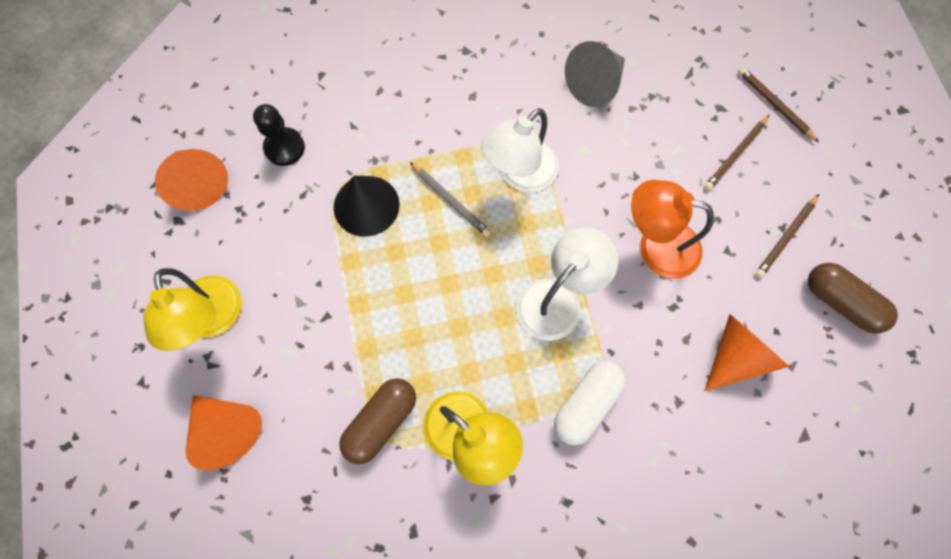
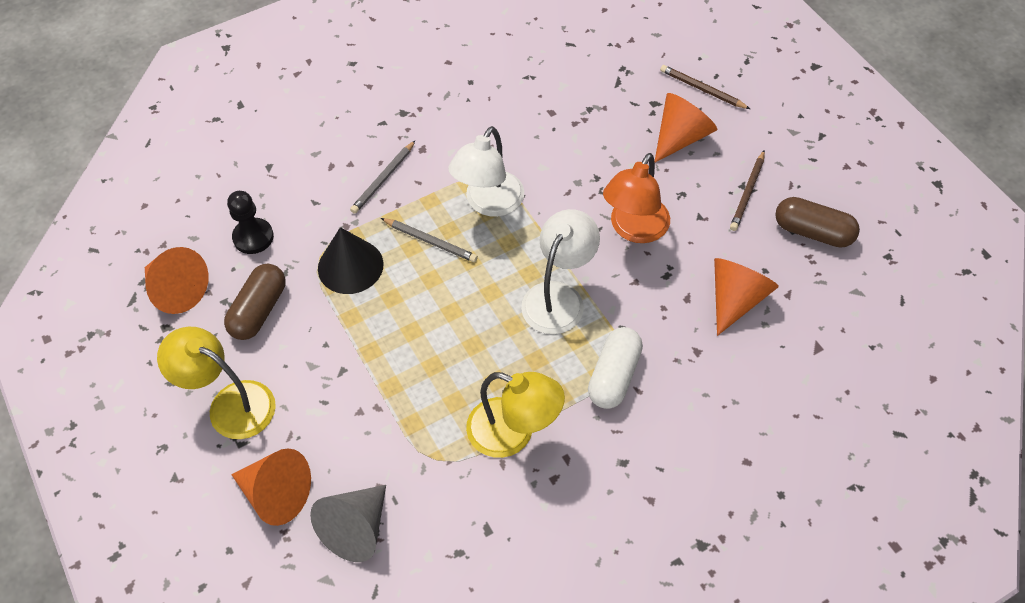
camera: 15 degrees left, 15 degrees down
(213, 320) = (230, 404): yellow lamp -> yellow lamp turned 150 degrees clockwise
(381, 422) = (425, 445): brown capsule -> brown capsule (259, 310)
(425, 119) = (383, 179): none -> grey pencil
(595, 84) = (534, 111): grey cone -> grey cone (356, 529)
(656, 246) = (634, 229): orange lamp -> orange lamp turned 60 degrees counterclockwise
(735, 154) = (681, 137): brown pencil -> orange cone

